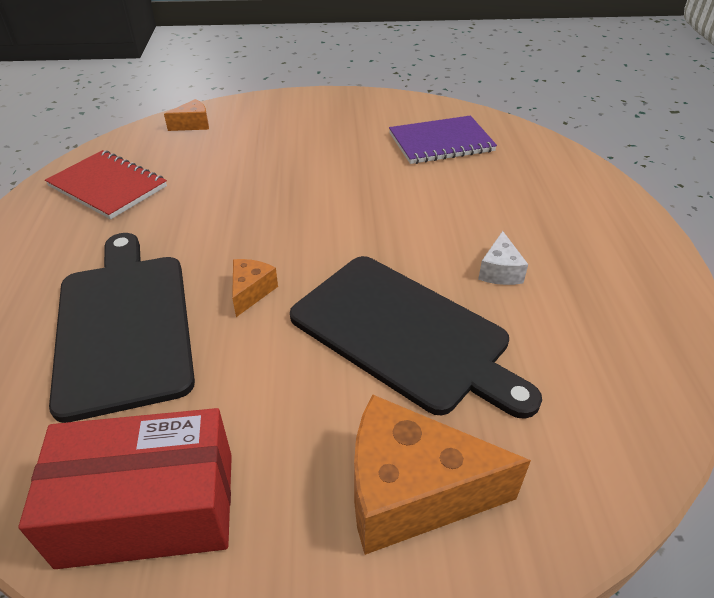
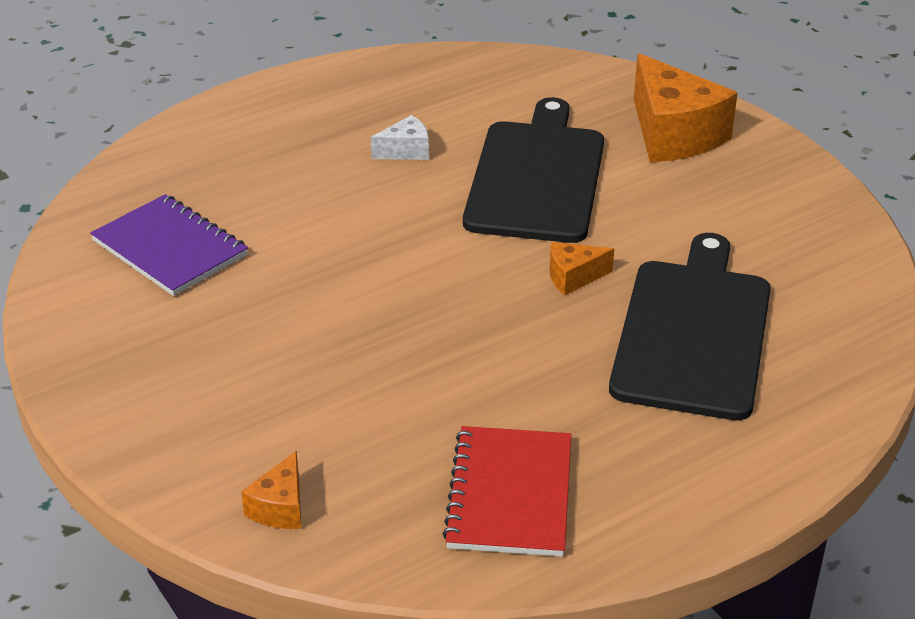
camera: 120 degrees left, 5 degrees down
(123, 325) = (693, 332): black cutting board -> black cutting board turned 150 degrees clockwise
(149, 508) = (807, 227): red box -> none
(193, 125) = (280, 507): orange cheese -> orange cheese turned 105 degrees counterclockwise

